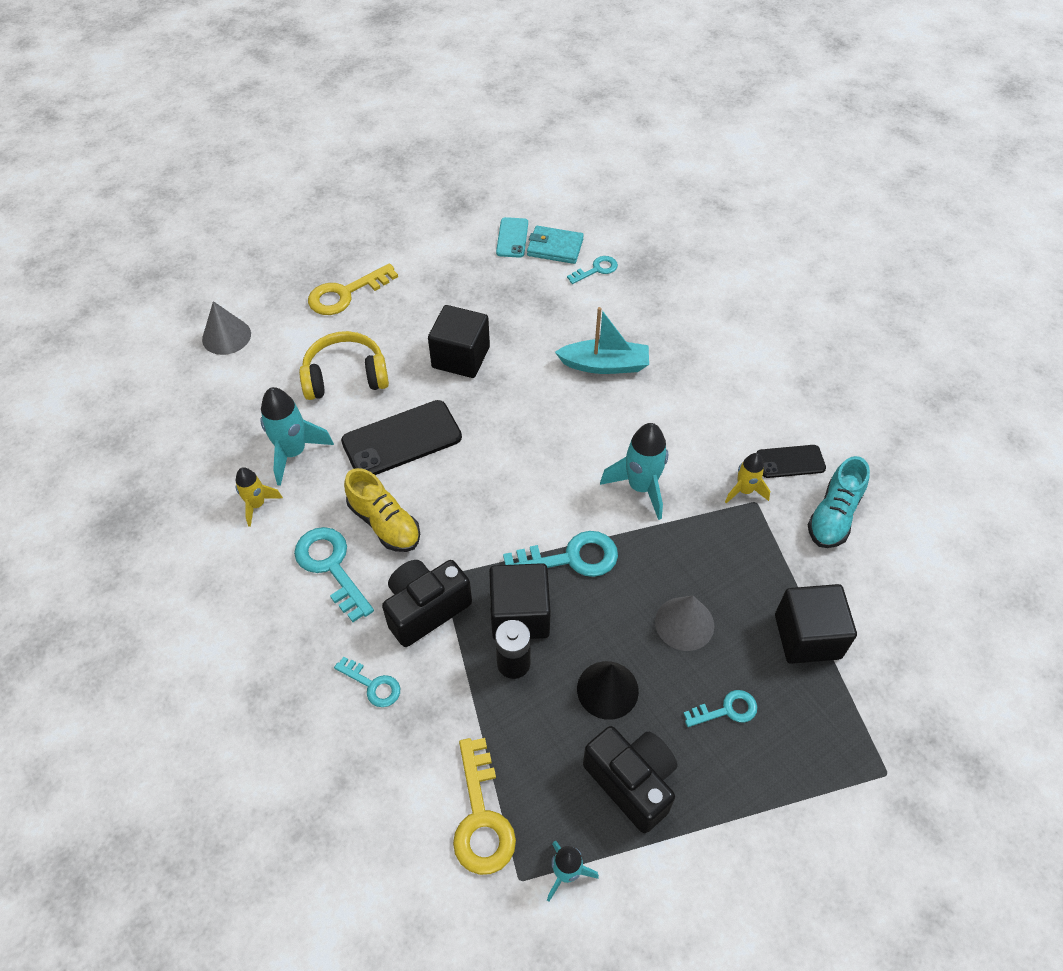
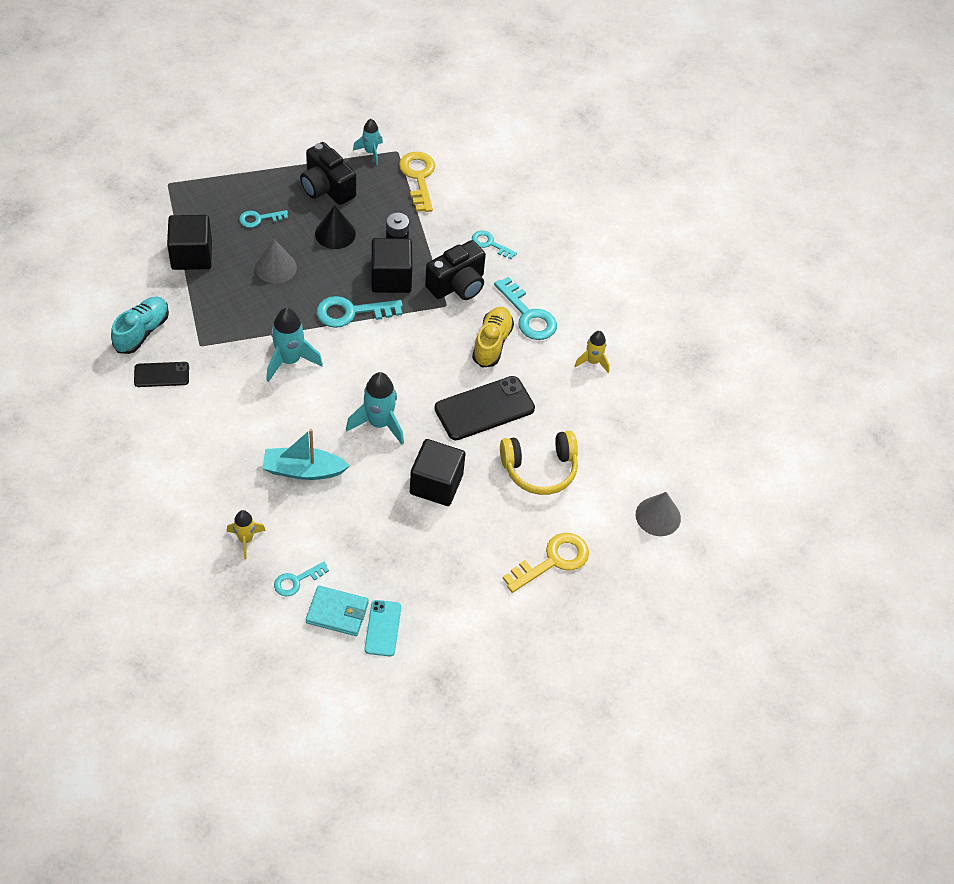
camera: 175 degrees right, 0 degrees up
(293, 453) = (572, 401): turquoise rocket -> turquoise rocket (379, 423)
(385, 523) = (492, 343): yellow shoe -> yellow shoe turned 60 degrees clockwise
(744, 491) = (206, 354): yellow rocket -> yellow rocket (246, 540)

